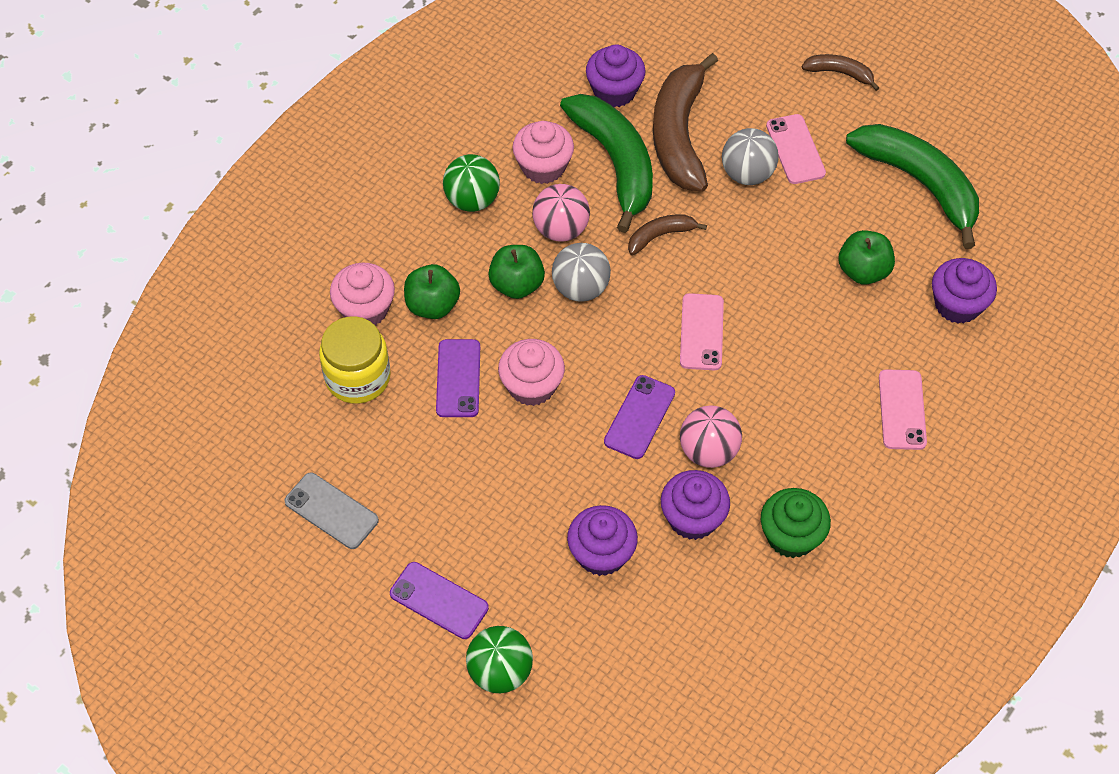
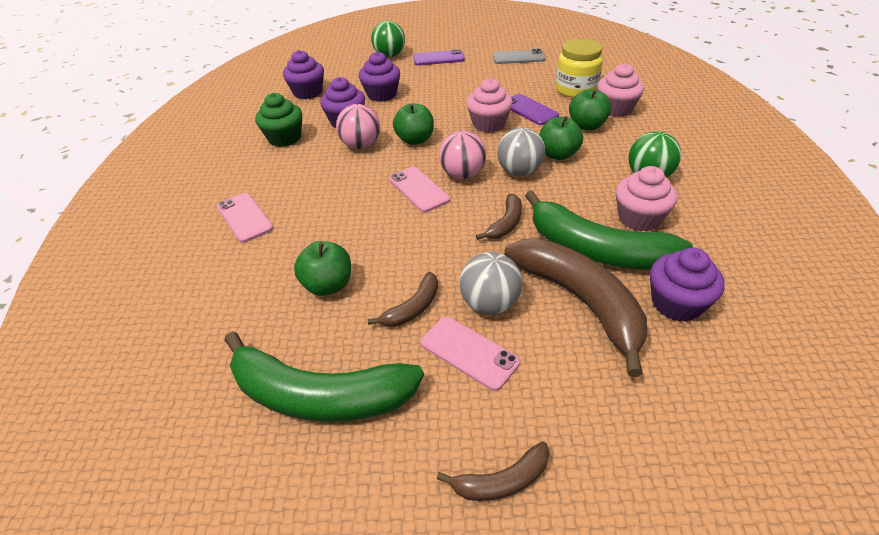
camera: 145 degrees right, 15 degrees down
(561, 229) = (573, 192): pink ball -> pink ball (462, 174)
(639, 417) = (415, 140): purple phone -> green apple
(808, 207) = (413, 308): none -> brown banana
(957, 304) = (228, 304): purple cupcake -> purple cupcake (308, 92)

